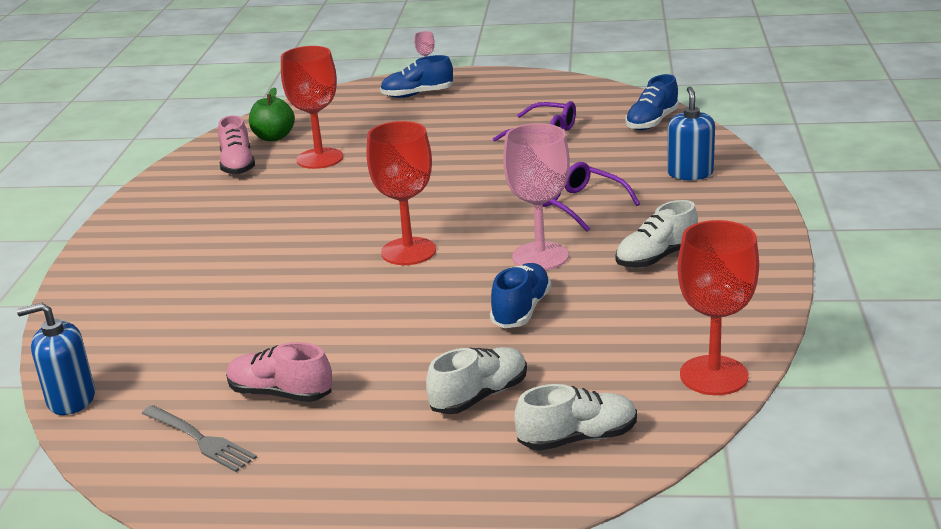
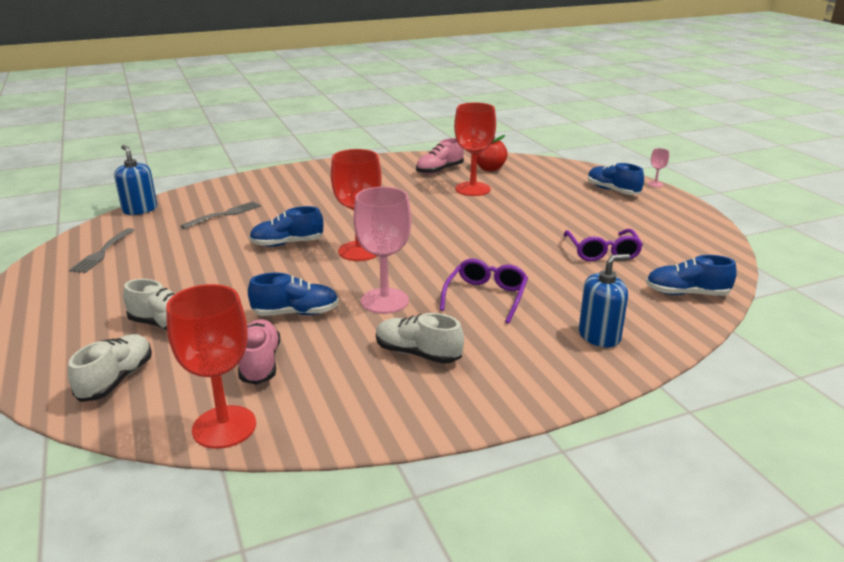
camera: 60 degrees right, 0 degrees up
(186, 328) = (224, 214): none -> grey fork
(274, 137) = (489, 168): green apple -> red apple
(280, 394) = (157, 260): pink shoe -> pink shoe (260, 363)
(336, 293) = (287, 243): none -> blue shoe
(577, 438) = (116, 380): white shoe -> white shoe turned 120 degrees counterclockwise

